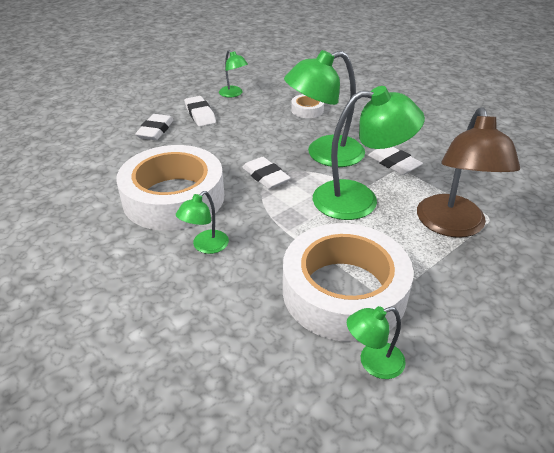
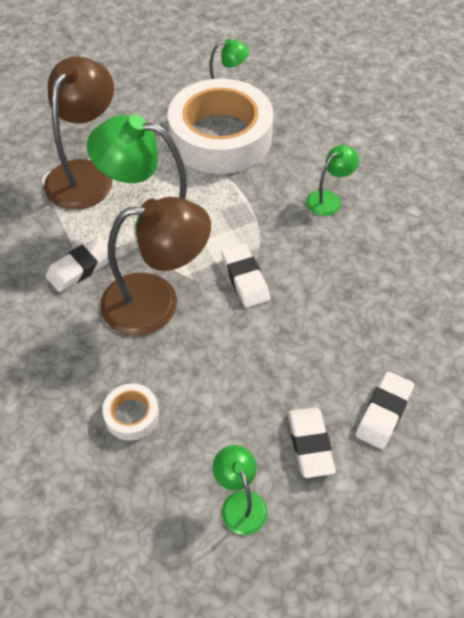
camera: 165 degrees left, 15 degrees up
(174, 197) = (358, 268): white tape -> none
(324, 154) = (156, 302): green lamp -> brown lamp
(394, 163) = (81, 267): white eraser -> white eraser turned 75 degrees clockwise

